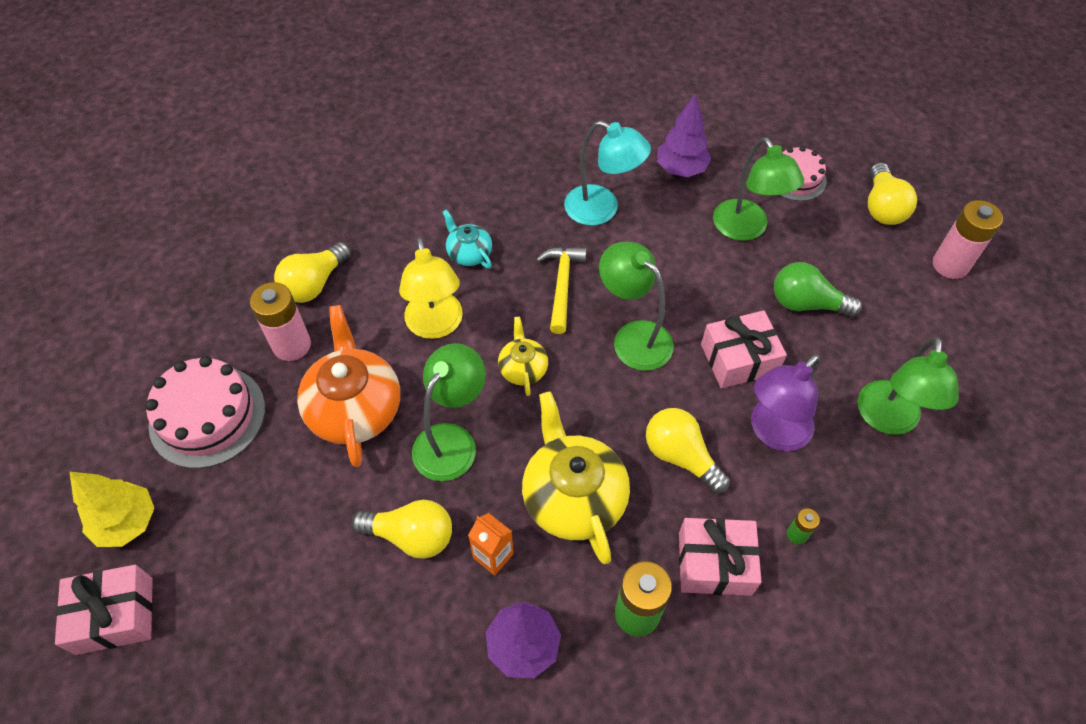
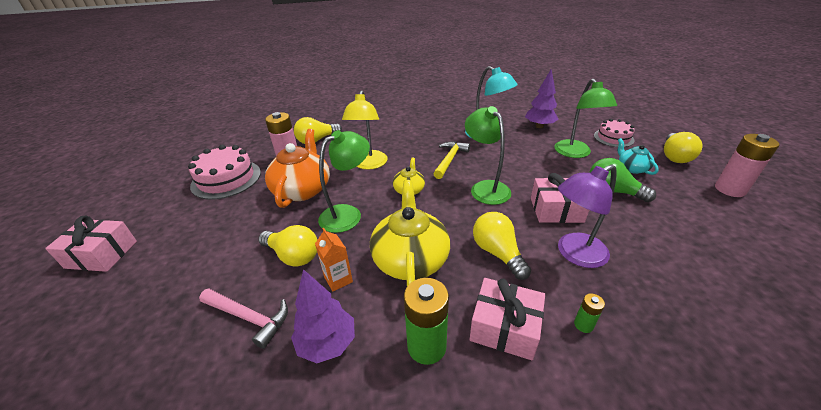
camera: 20 degrees right, 20 degrees down
(127, 522) = (149, 214): yellow tree -> none
(408, 643) = (249, 318): none -> pink hammer
(469, 253) = (403, 140): turquoise teapot -> turquoise teapot (632, 168)
(887, 420) = (675, 266): green lamp -> none

